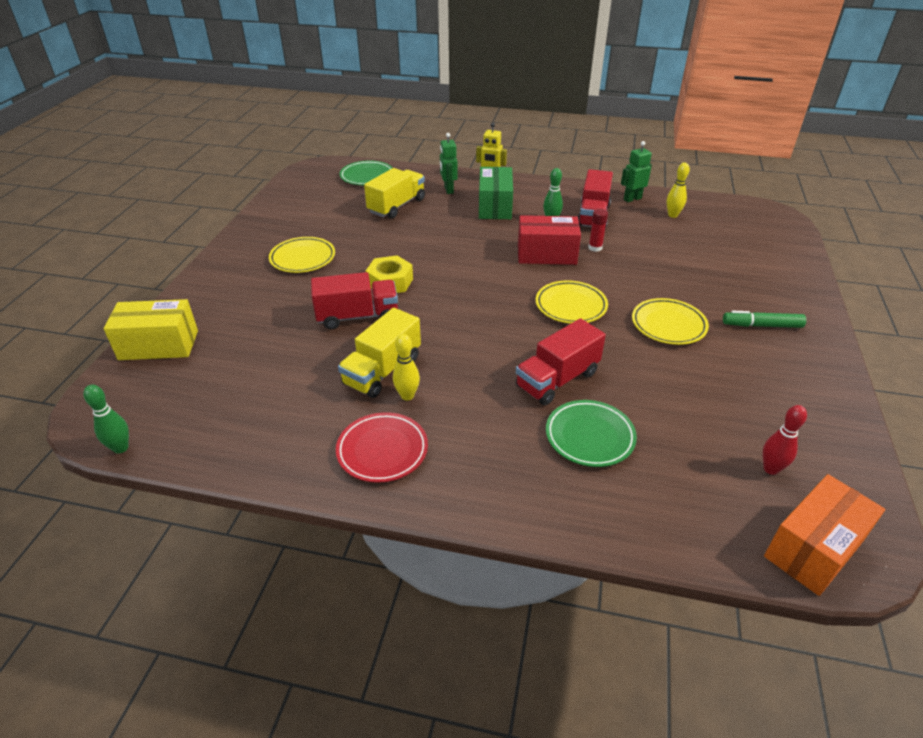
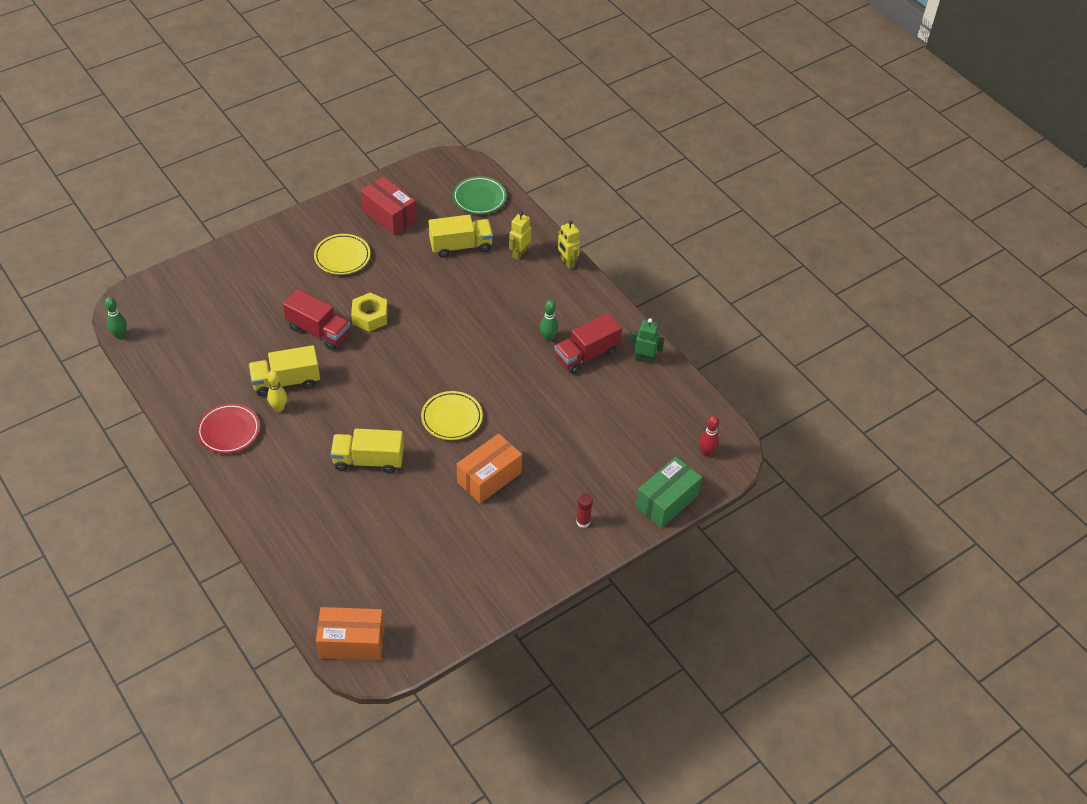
camera: 40 degrees right, 10 degrees up
(159, 345) = (196, 275): yellow box -> none
(448, 190) = (519, 253): green robot -> yellow robot
(495, 206) = (529, 294): green box -> green box (667, 501)
(546, 254) = (499, 366): red box -> red box (389, 215)
(557, 380) = (368, 460): red truck -> yellow truck
(589, 436) = (335, 505): green plate -> none
(595, 248) = (541, 384): red glue stick -> red glue stick (583, 522)
(668, 325) = (489, 478): yellow plate -> orange box
(672, 215) = (648, 397): yellow bowling pin -> none
(761, 325) = (547, 524): green marker -> none
(771, 469) = (397, 596): red bowling pin -> red bowling pin (706, 452)

